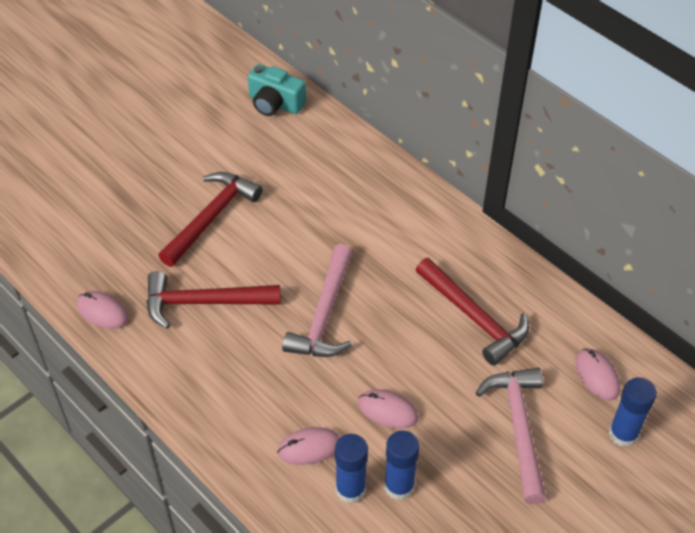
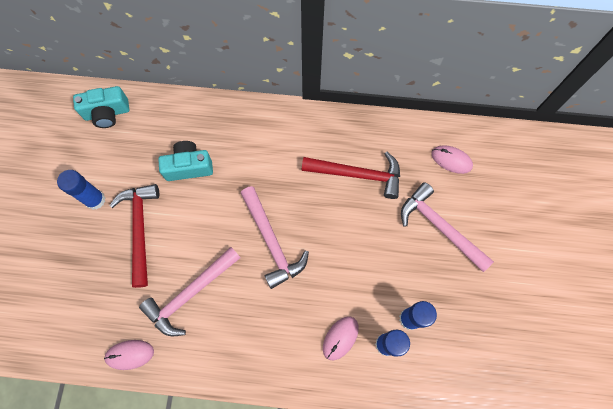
camera: 40 degrees left, 20 degrees up
(204, 303) = (190, 294): red hammer -> pink hammer
(307, 196) = (189, 167): none -> turquoise camera
(388, 410) = (362, 276): pink mouse -> none
(623, 434) = (493, 186): blue glue stick -> blue glue stick (95, 200)

